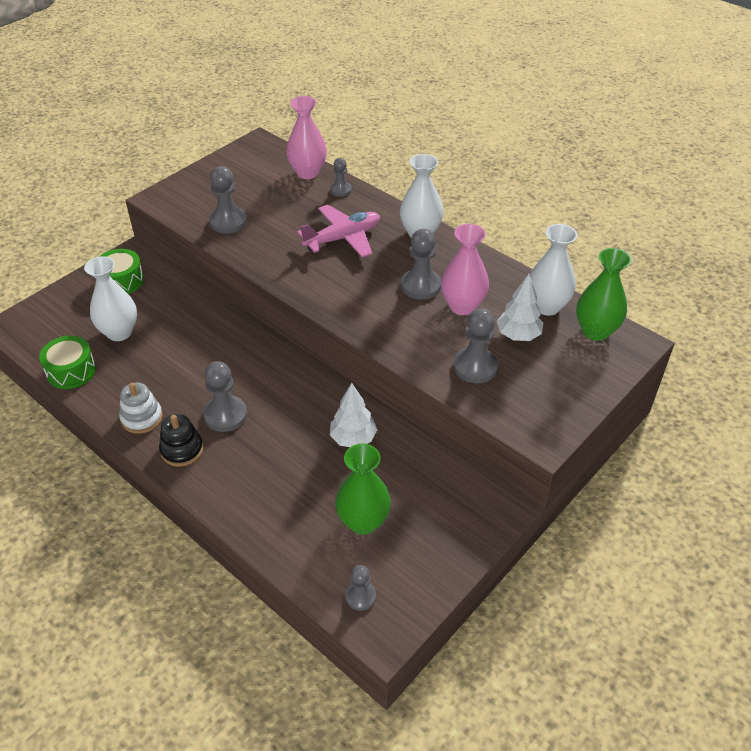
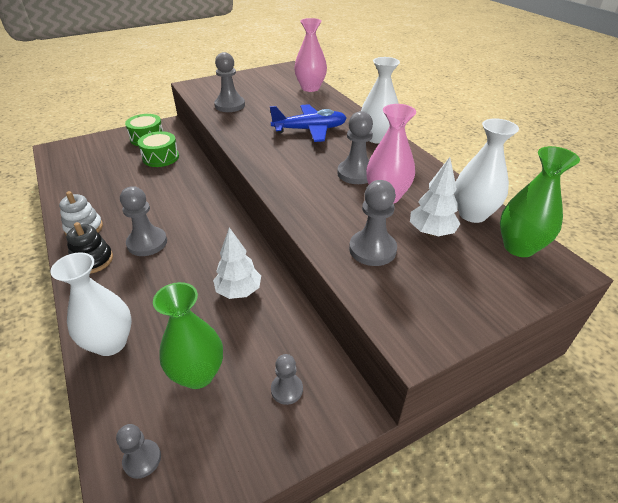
camera: 20 degrees right, 5 degrees down
(71, 371) = (65, 185): green drum -> green drum (161, 157)
(119, 332) = (118, 168): white vase -> white vase (110, 343)
(341, 190) = (328, 101): grey pawn -> grey pawn (287, 389)
(343, 238) = (310, 130): pink plane -> blue plane

